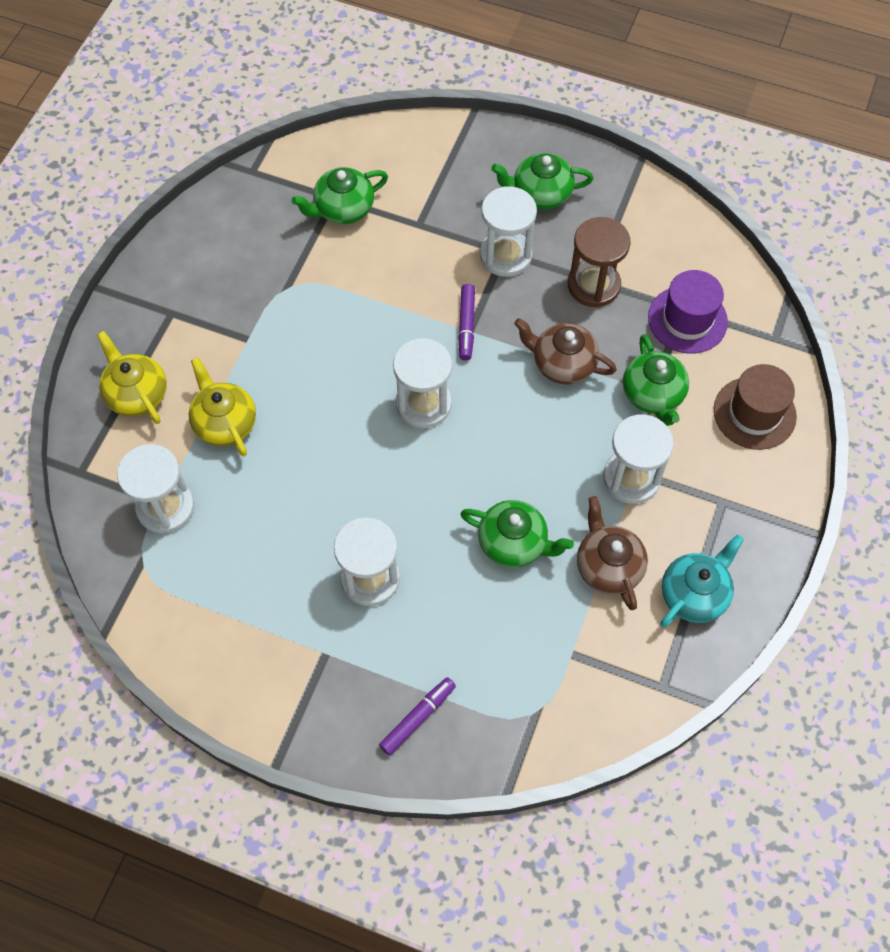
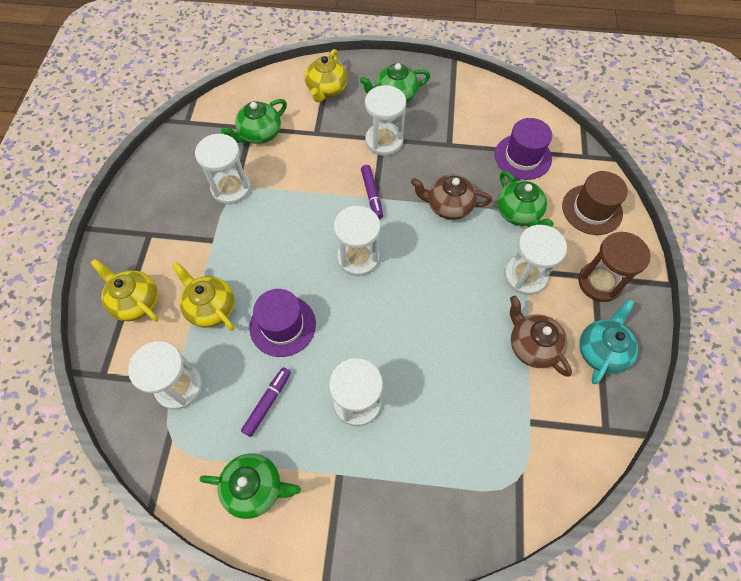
camera: 15 degrees left, 0 degrees up
(287, 276) = (231, 188): none -> white hourglass
(306, 466) = (282, 325): none -> purple hat
(418, 718) = (429, 509): purple marker -> purple marker (267, 403)
(450, 165) = (326, 89): none -> yellow teapot
(514, 543) = (457, 346): green teapot -> green teapot (255, 487)
(593, 285) = (451, 148): brown hourglass -> brown hourglass (599, 282)

